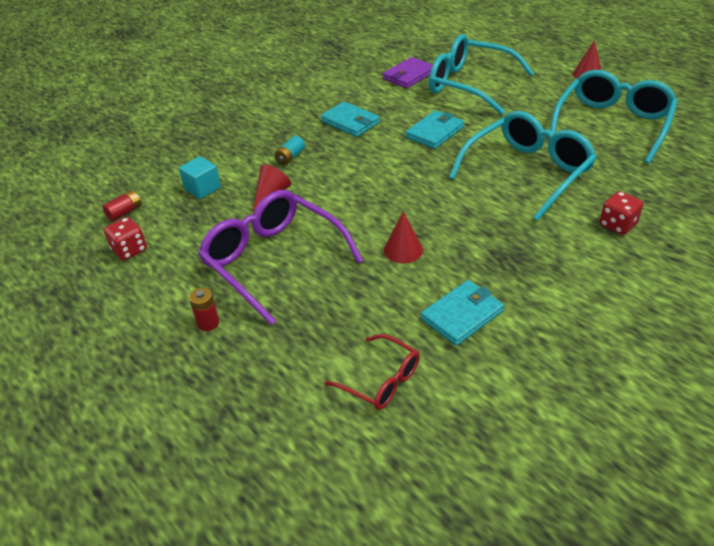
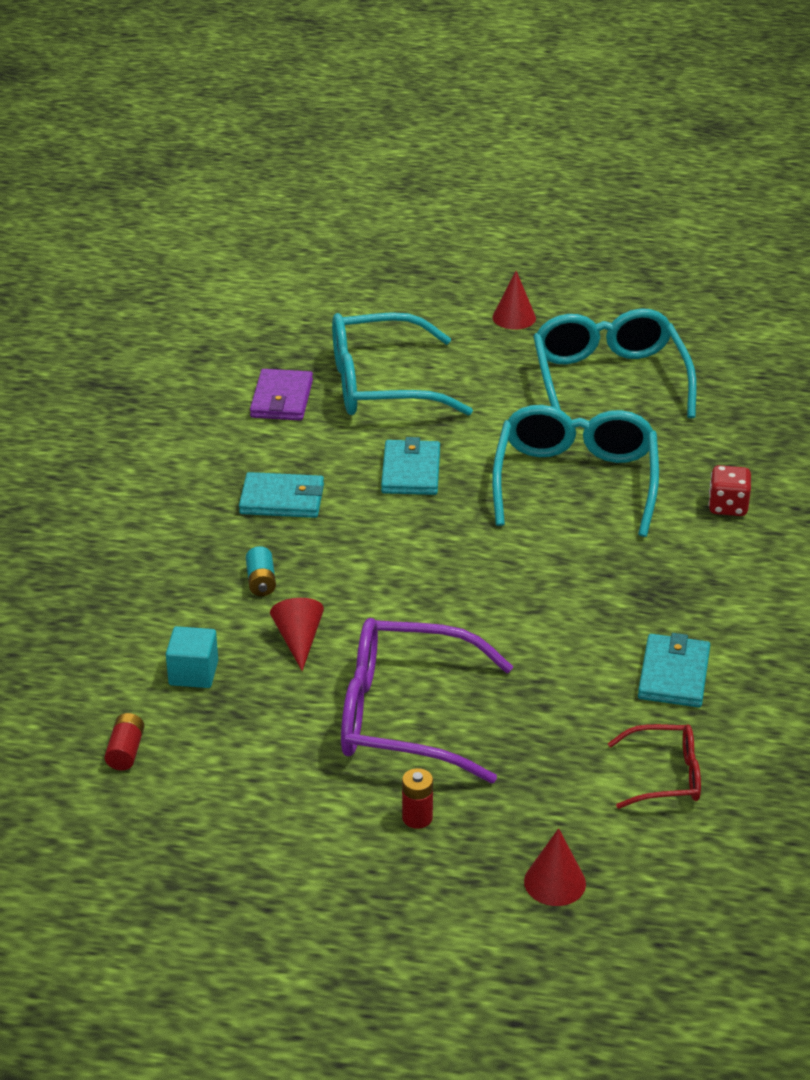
camera: 40 degrees left, 5 degrees down
(129, 250) = (203, 791): red dice -> none
(403, 250) = (538, 635): red cone -> red cone (554, 882)

